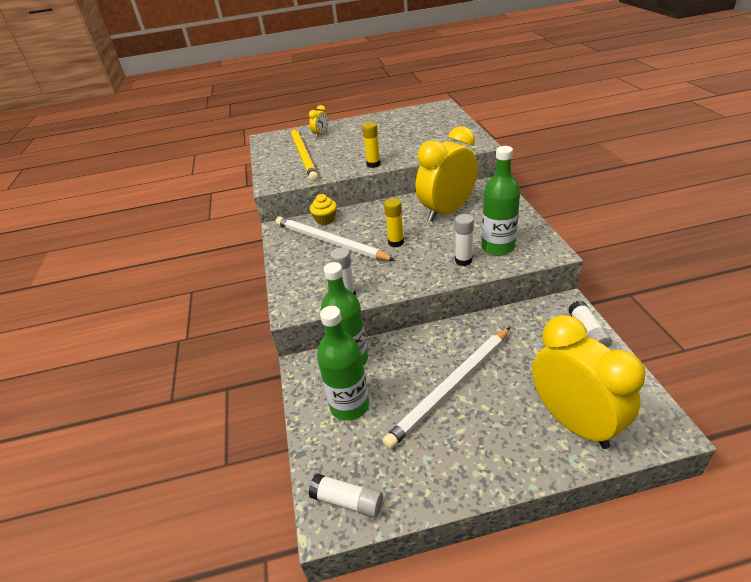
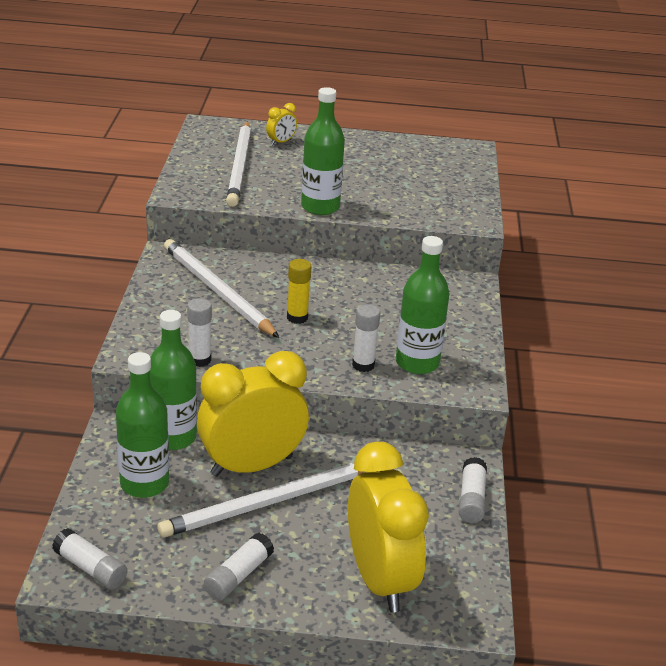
camera: 10 degrees right, 5 degrees down
(303, 155) = (240, 166): yellow pencil -> white pencil
(325, 219) = (229, 261): yellow cupcake -> none
(373, 164) = (320, 207): yellow glue stick -> green bottle
(447, 211) = (388, 299): yellow clock -> yellow clock (251, 466)
(468, 461) = (238, 575): none -> white glue stick

